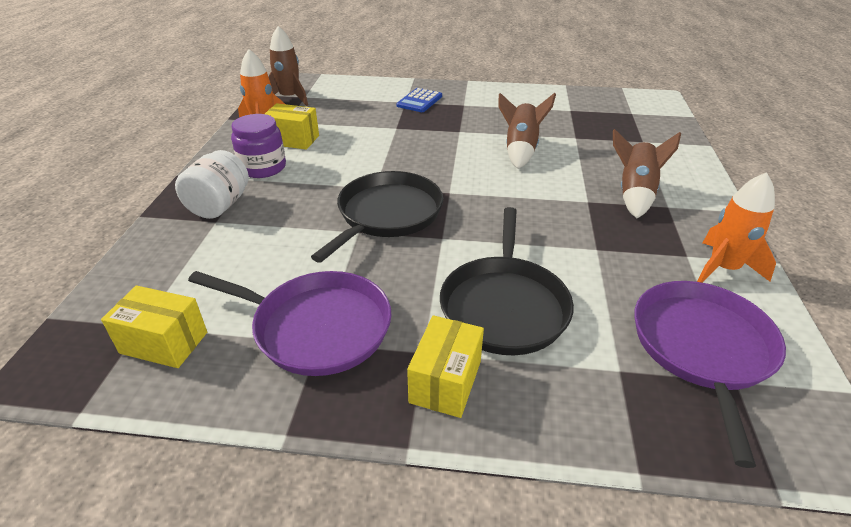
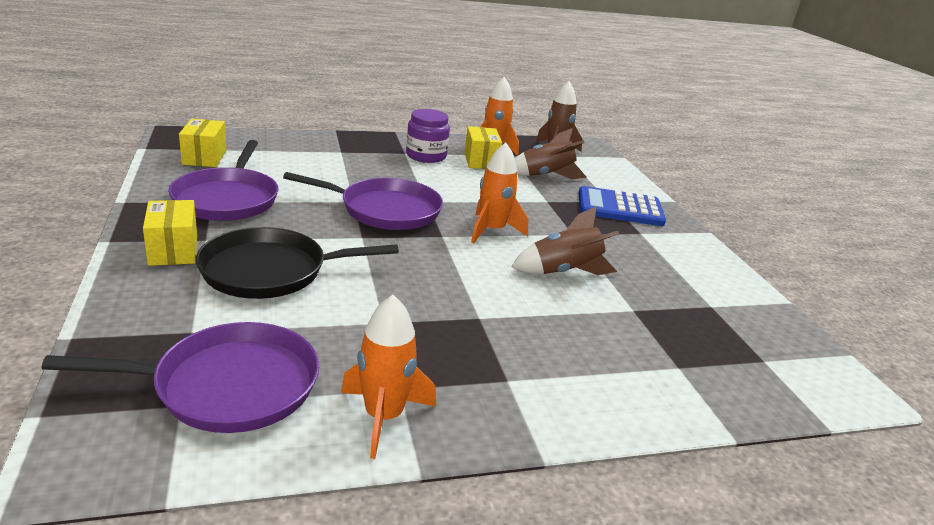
camera: 65 degrees right, 10 degrees down
(219, 205) = (362, 149): white jar -> none
(387, 214) = (385, 210): black pan -> purple pan
(419, 101) = (620, 208): blue calculator -> blue calculator, size x1.57
(445, 382) = (173, 250): yellow box -> yellow box turned 75 degrees clockwise
(446, 165) = (492, 231): none -> orange rocket
(634, 194) = (521, 353): brown rocket -> brown rocket (546, 176)

